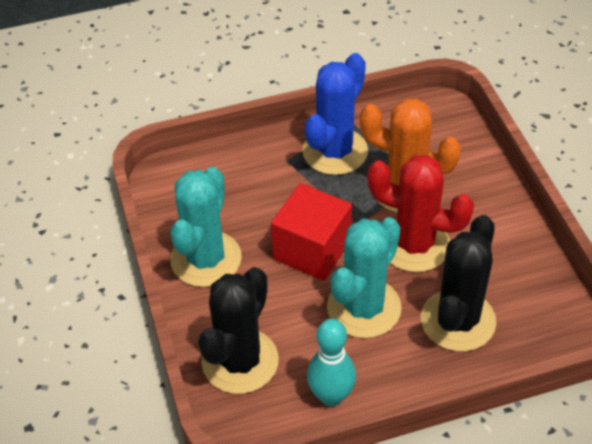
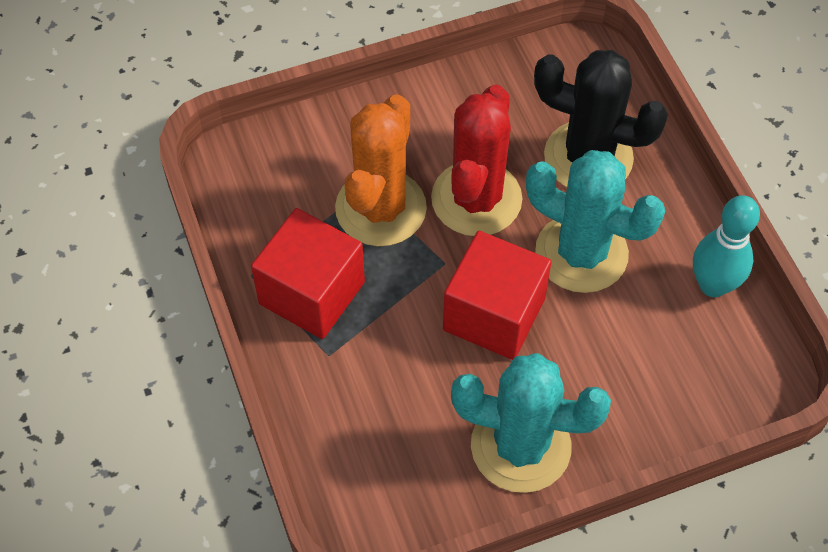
camera: 95 degrees left, 10 degrees up
(240, 361) = (680, 388): black cactus -> none
(335, 151) = (312, 293): blue cactus -> red cube

